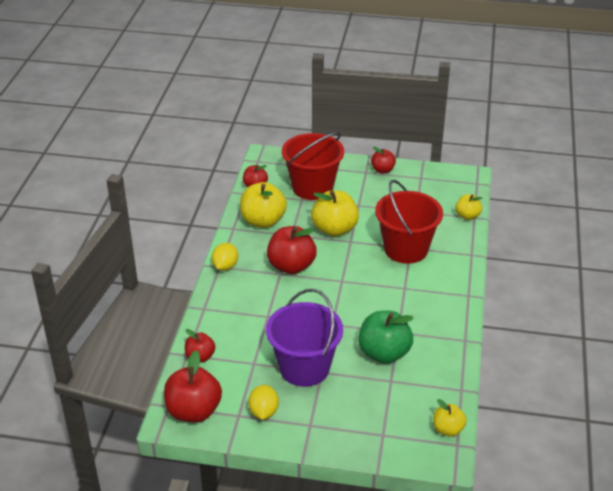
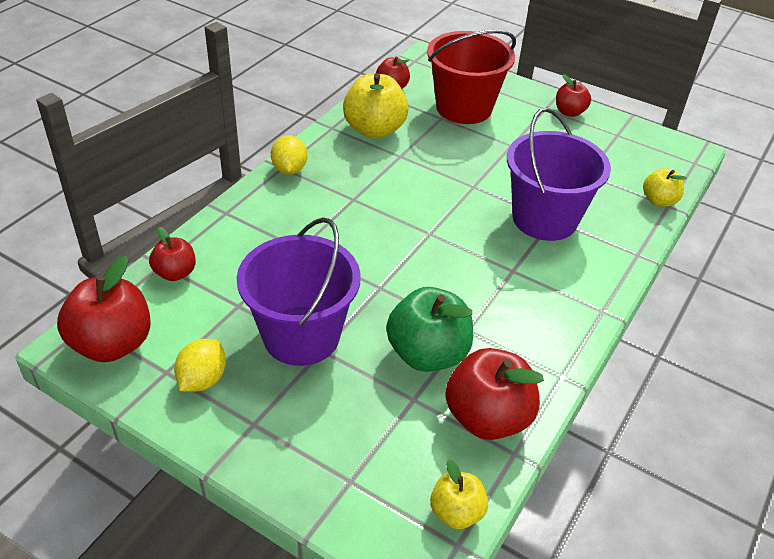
camera: 20 degrees right, 5 degrees up
(225, 266) = (289, 169): yellow lemon -> yellow lemon turned 45 degrees counterclockwise
(291, 266) = (374, 194): red apple -> red apple (487, 417)
(334, 229) = (461, 165): yellow apple -> none
(406, 249) = (544, 219): red bucket -> purple bucket

